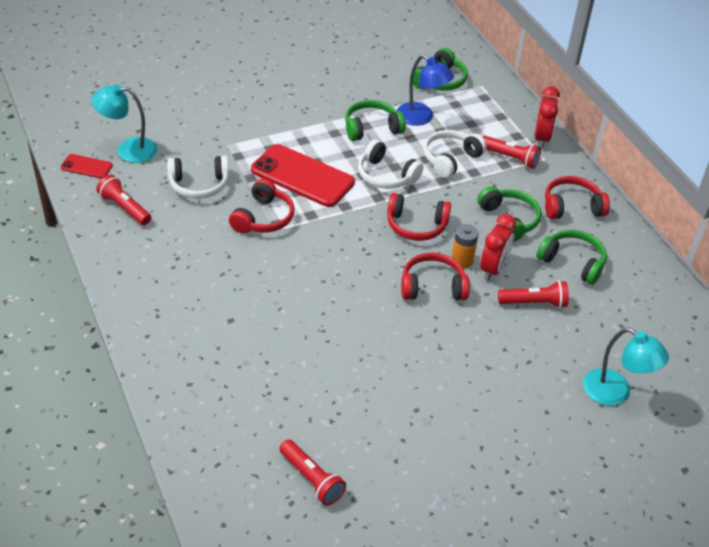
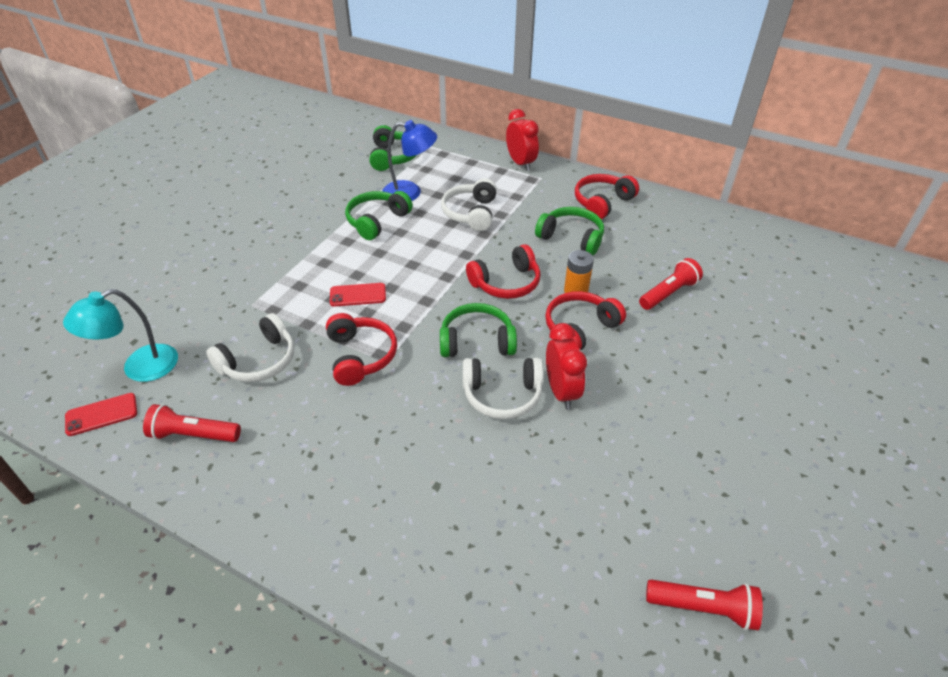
camera: 35 degrees left, 0 degrees up
(302, 176) = (358, 295): red phone -> red phone, size x0.48
(386, 175) = (433, 254): white headphones -> white headphones (502, 395)
(493, 269) = (607, 284): red clock -> red clock (561, 391)
(510, 158) = (515, 189): red flashlight -> none
(572, 262) = (654, 244): green headphones -> green headphones (477, 341)
(615, 393) = (809, 330): turquoise lamp -> none

